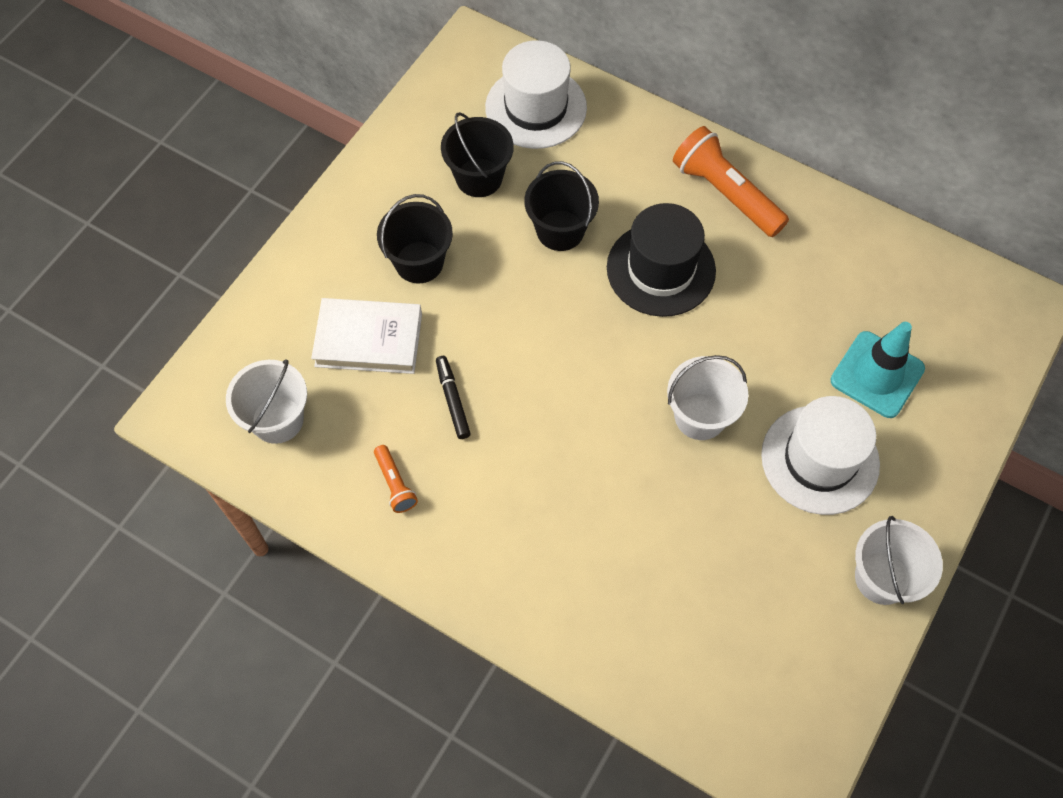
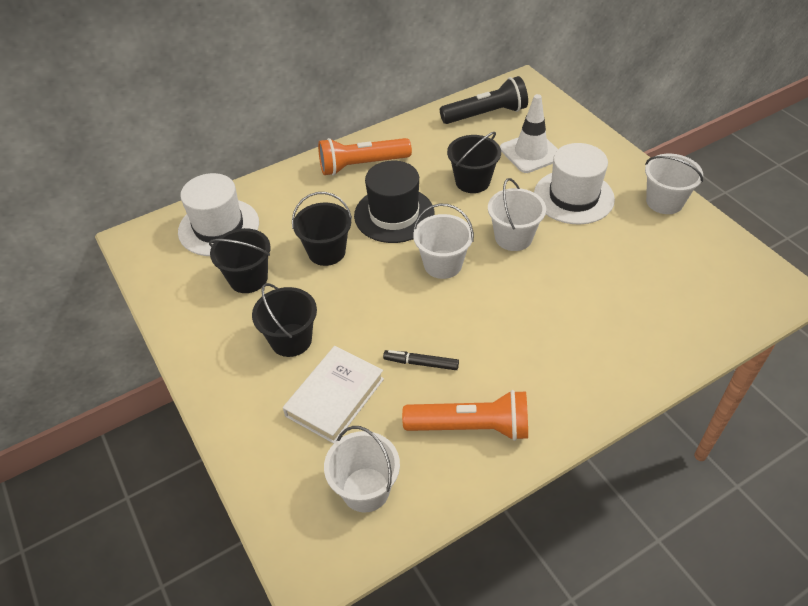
camera: 60 degrees left, 15 degrees down
(395, 484) = (471, 427): orange flashlight -> orange flashlight, size x2.02
(609, 357) = (442, 264): none -> white bucket
(774, 329) = (472, 181): none -> black bucket
(877, 374) = (530, 153): turquoise traffic cone -> white traffic cone
(922, 288) = (486, 114): none -> black flashlight

